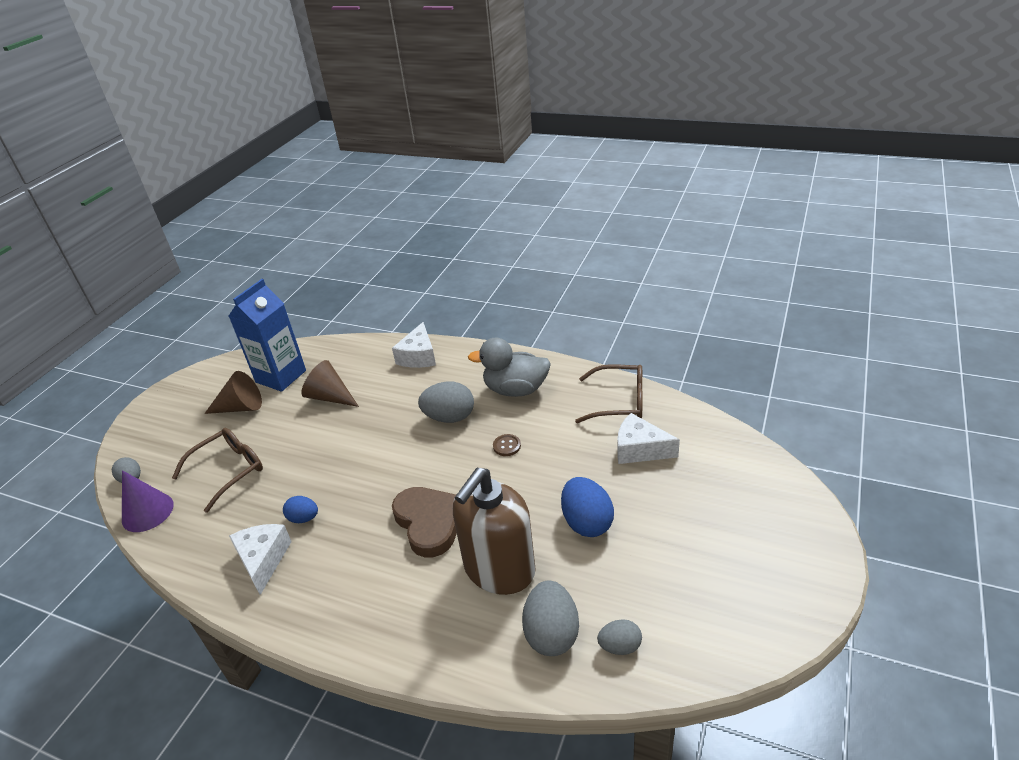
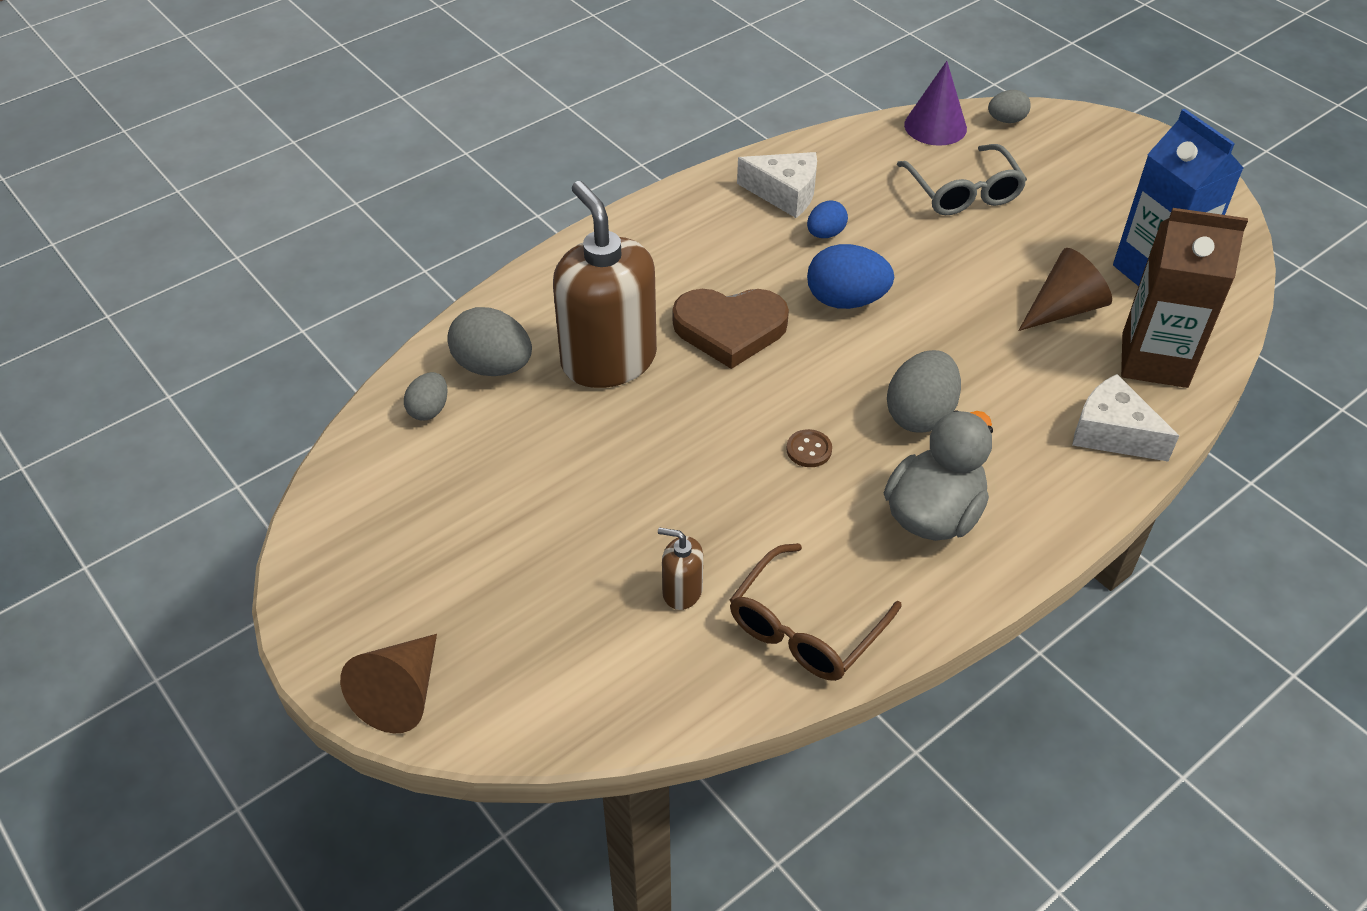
camera: 115 degrees right, 10 degrees up
(229, 470) = (963, 192): brown glasses -> grey glasses
(241, 407) = (1099, 222): brown cone -> brown cone (401, 694)
(356, 358) = (1154, 360): none -> brown carton
(587, 522) = (605, 465): blue egg -> blue egg (846, 300)
(640, 449) = (682, 591): white cheese -> brown soap dispenser

